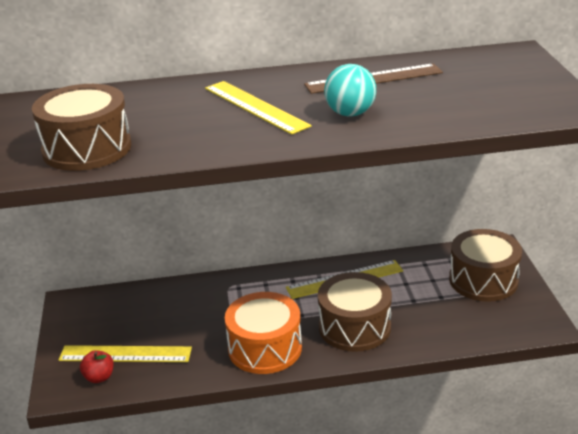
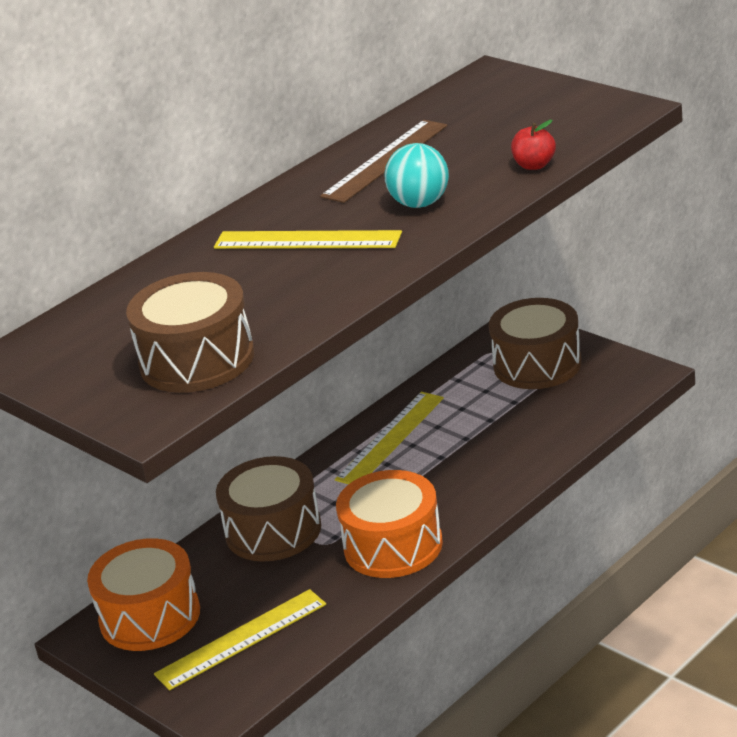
camera: 35 degrees left, 0 degrees up
(99, 377) = (244, 675): red apple -> red apple (534, 165)
(106, 311) = (150, 616): none -> orange drum
(354, 327) = (462, 475): brown drum -> brown drum (273, 530)

